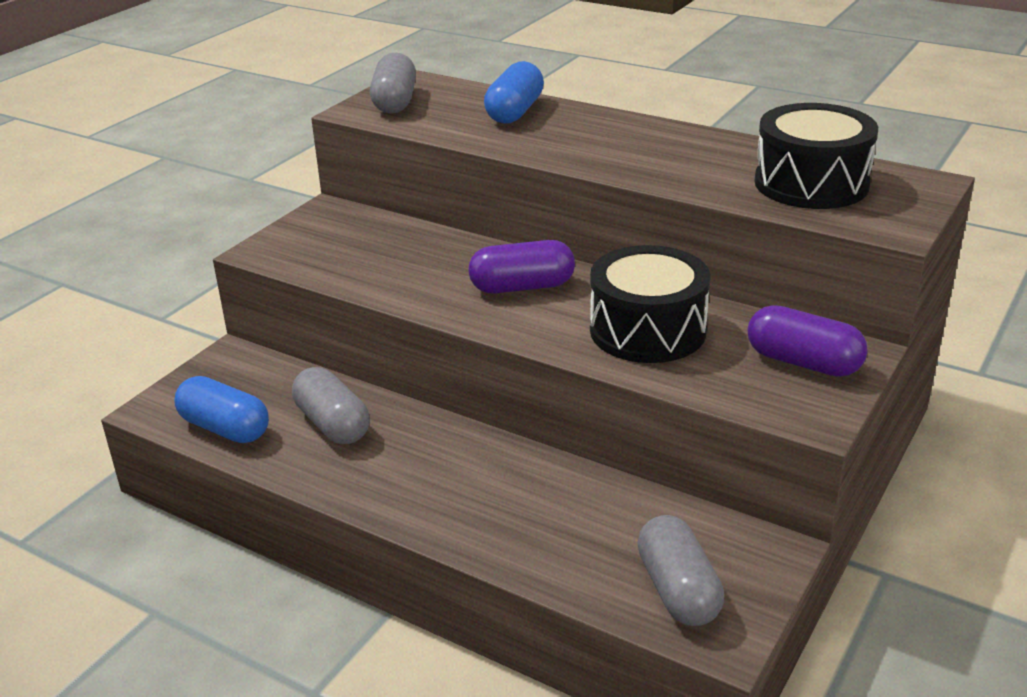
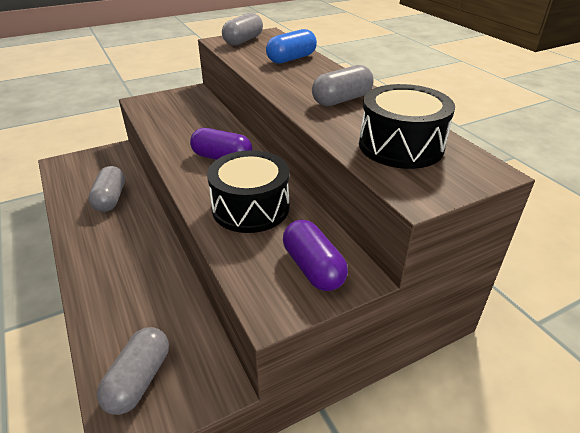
camera: 30 degrees right, 5 degrees up
(225, 428) = (70, 182): blue capsule -> none
(668, 150) = (342, 100): none -> grey capsule

